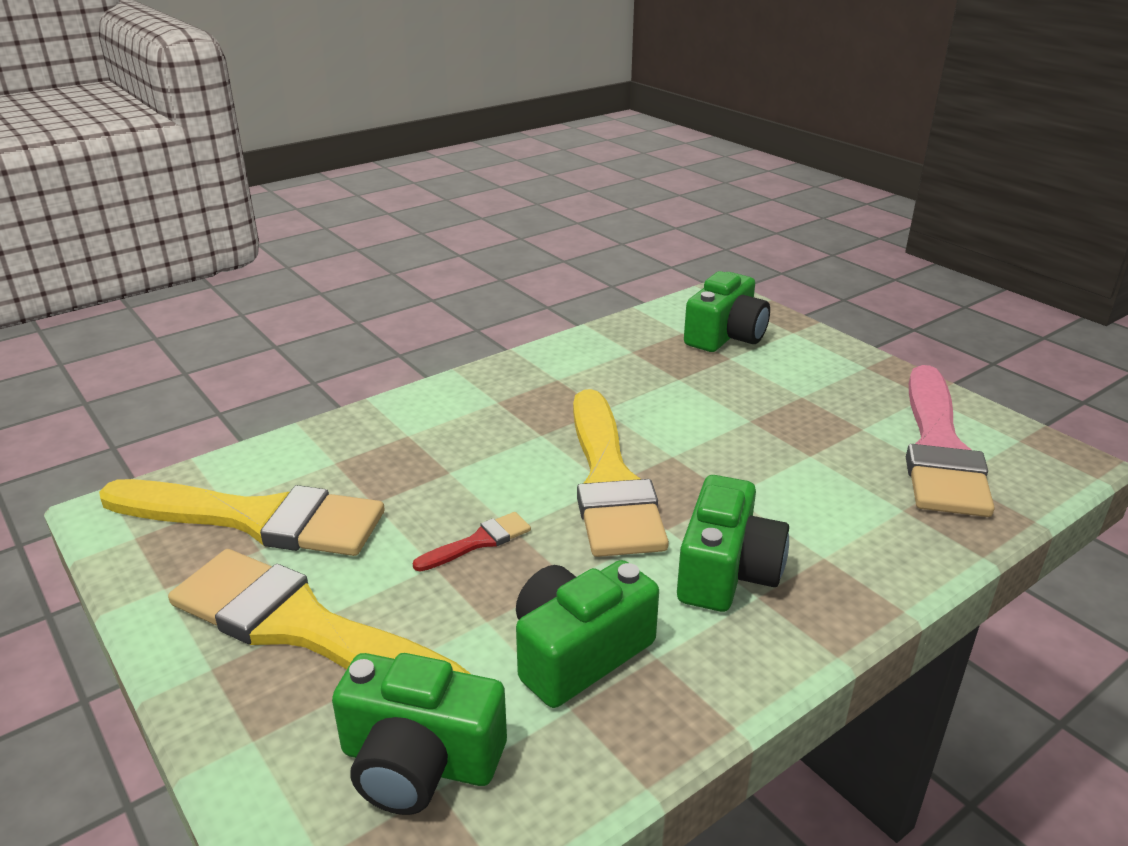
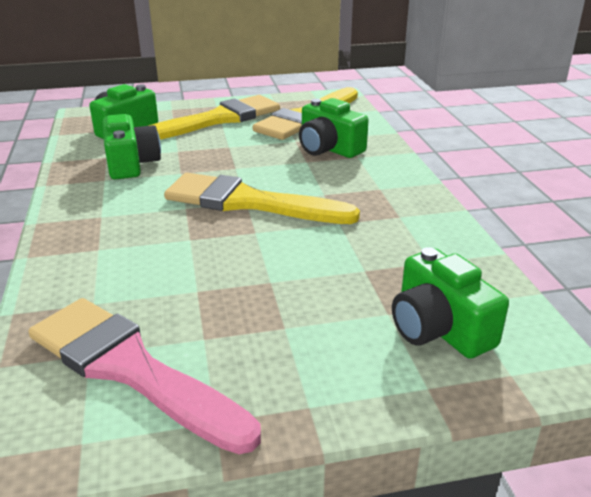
camera: 115 degrees right, 0 degrees up
(478, 542) = (234, 157): red brush -> none
(726, 571) = (129, 213): green camera -> green camera (329, 148)

